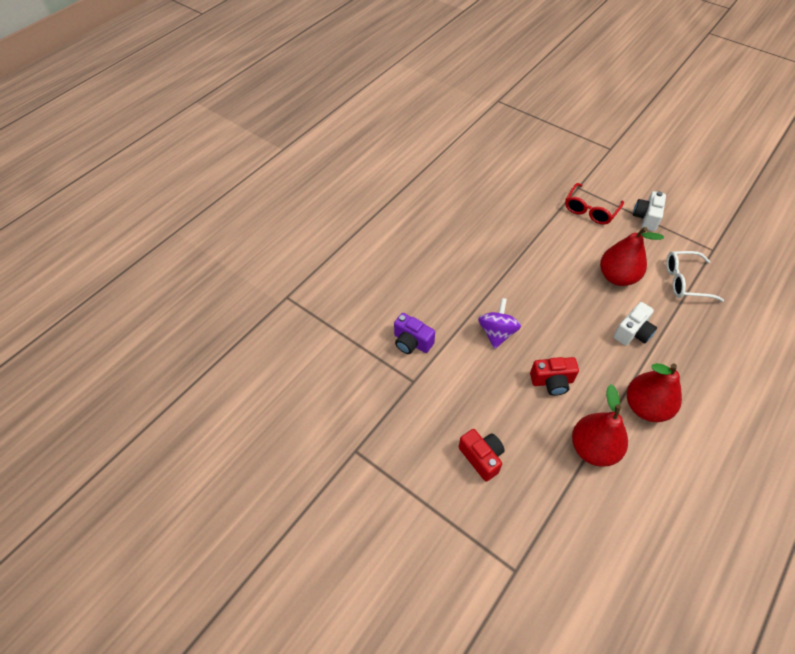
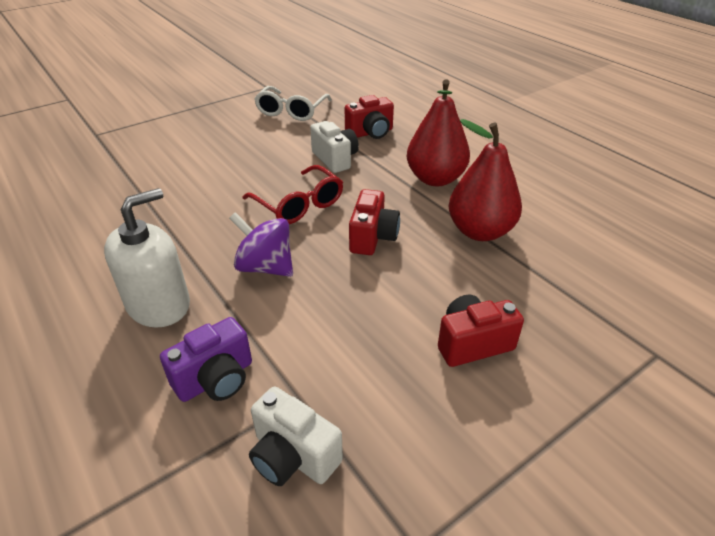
camera: 75 degrees left, 15 degrees down
(447, 297) = (159, 305): none -> white soap dispenser
(590, 210) = (139, 136): red glasses -> red glasses (298, 204)
(617, 277) = (252, 147): red pear -> none
(646, 218) = (190, 107): white camera -> white camera (293, 456)
(687, 345) = (370, 133): none -> red camera

